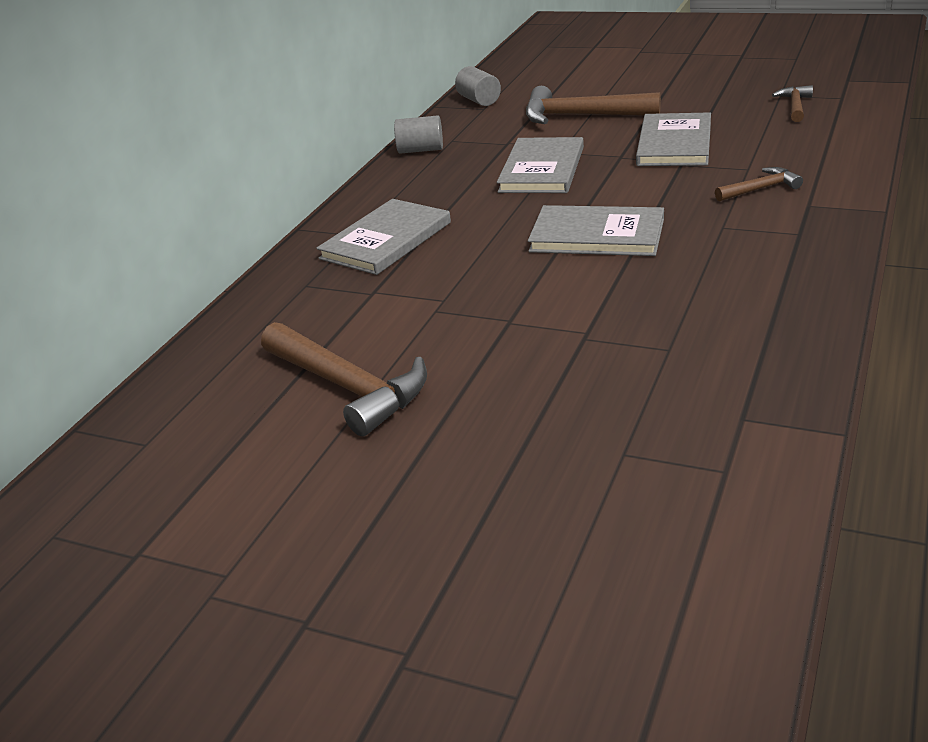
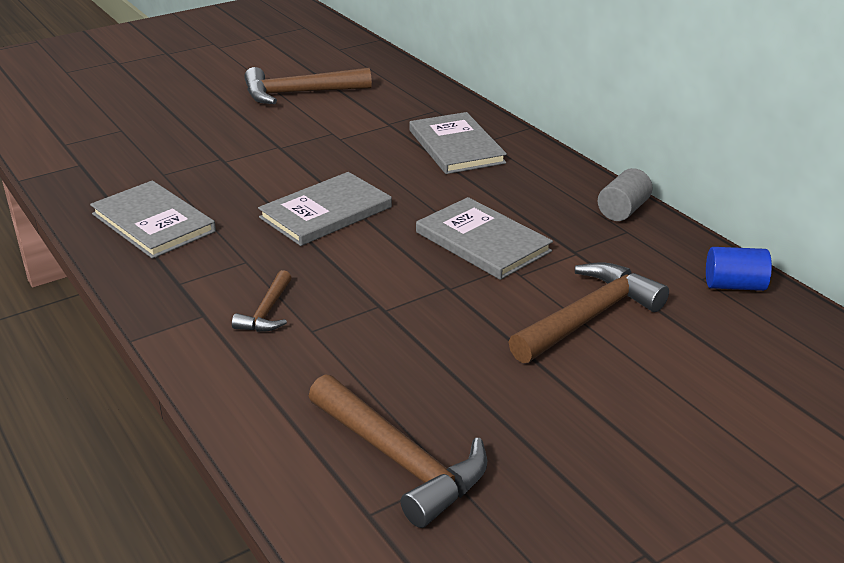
camera: 120 degrees right, 0 degrees up
(479, 100) = (734, 285): grey cylinder -> blue cylinder
(674, 144) = (429, 327): grey book -> grey book (153, 222)
(795, 106) = (400, 460): brown hammer -> brown hammer, size x1.90

